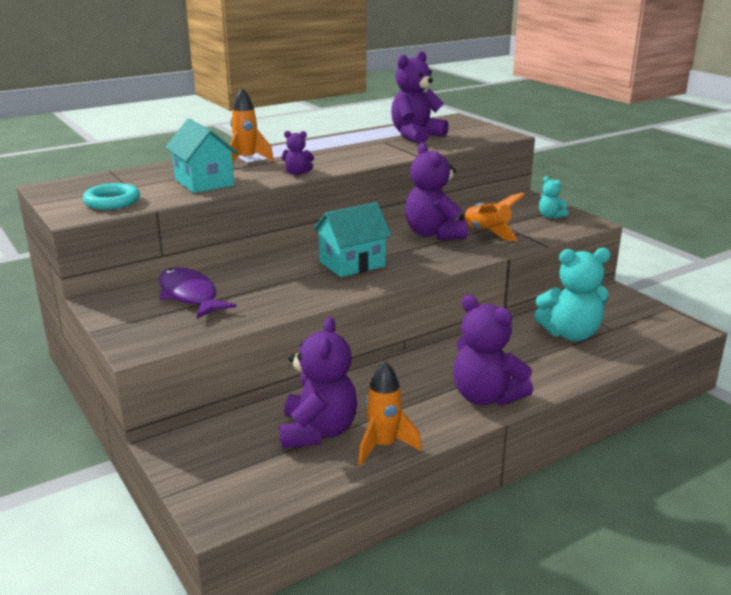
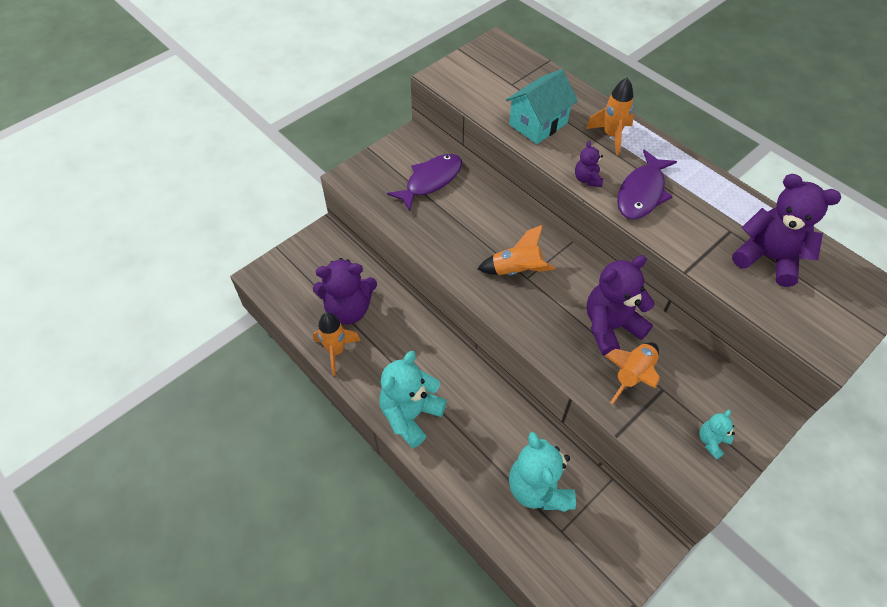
camera: 80 degrees right, 30 degrees up
(112, 201) = (475, 85): turquoise ring -> none
(327, 159) = (642, 193): none -> purple fish
(352, 264) = (516, 270): turquoise house -> orange rocket
(486, 397) = (410, 415): purple teddy bear -> turquoise teddy bear

